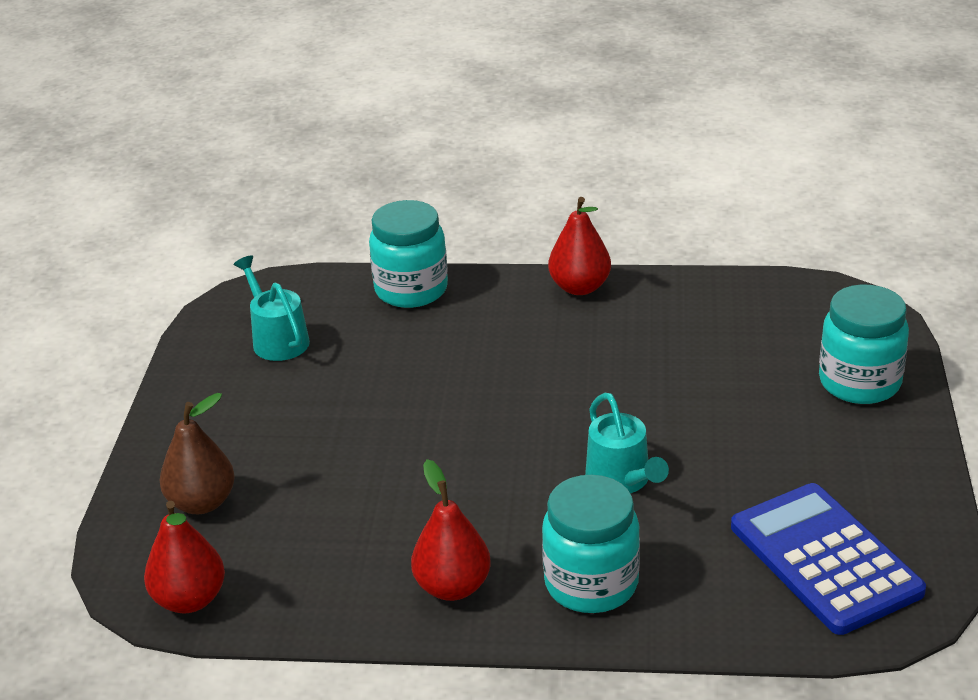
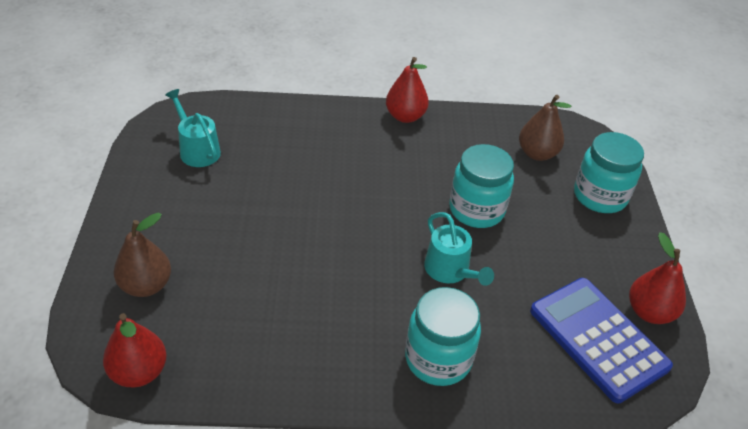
camera: 10 degrees left, 10 degrees up
(411, 290) = (290, 114): turquoise jar -> turquoise jar (476, 210)
(452, 587) = (337, 361): red pear -> red pear (649, 312)
(772, 330) = (537, 154): none -> brown pear

